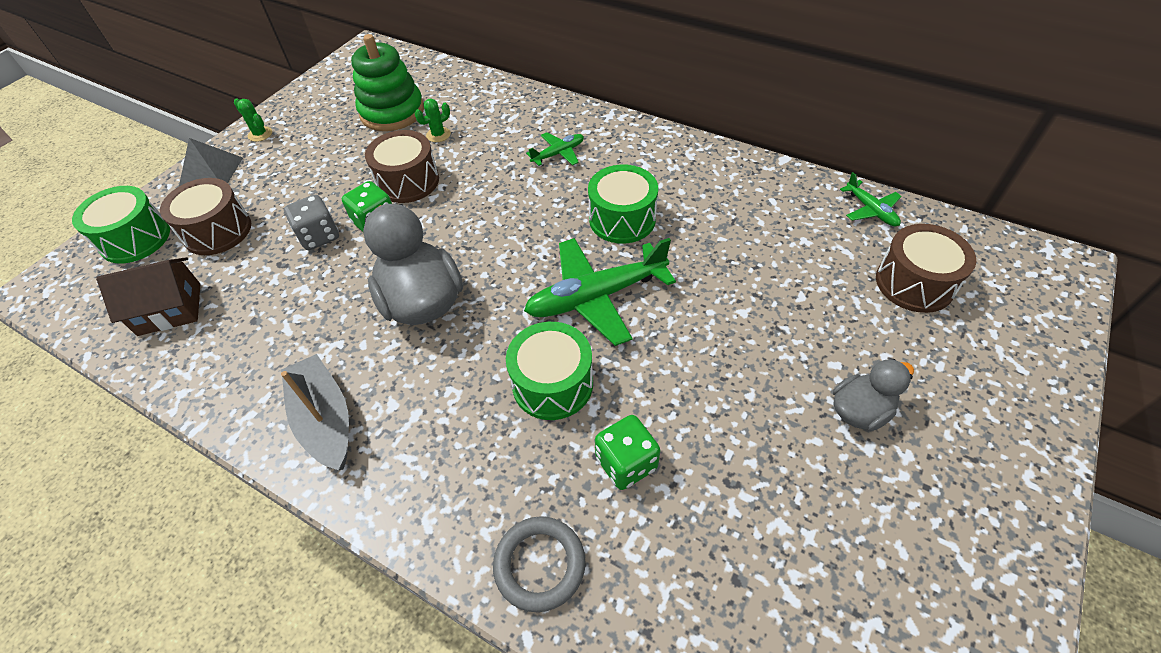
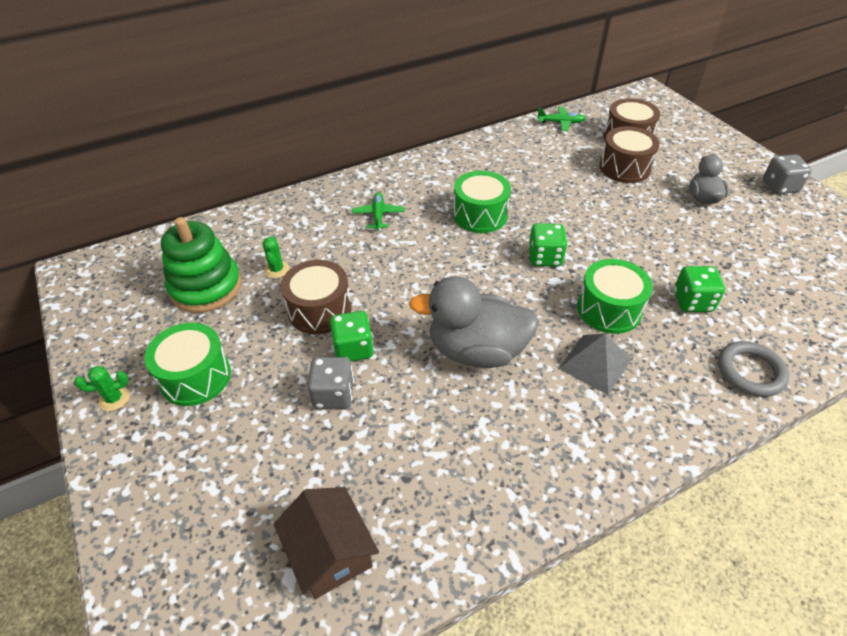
camera: 60 degrees left, 5 degrees down
(135, 239) = (175, 568): green drum -> green drum (195, 376)
(169, 309) = (330, 552): brown house -> brown house turned 45 degrees counterclockwise
(211, 172) = (132, 461): grey pyramid -> grey pyramid (595, 364)
(217, 231) = (243, 478): brown drum -> brown drum (624, 168)
(325, 419) = (563, 454): grey boat -> none
(596, 297) = (545, 257): green plane -> green dice
(996, 504) = (779, 187): none -> grey dice

